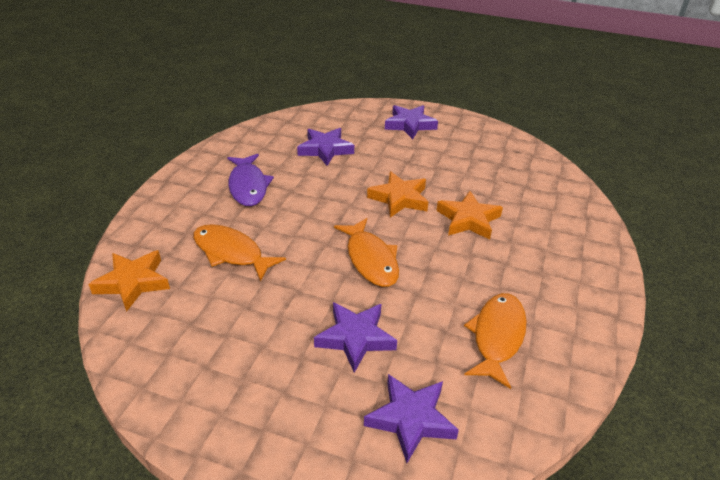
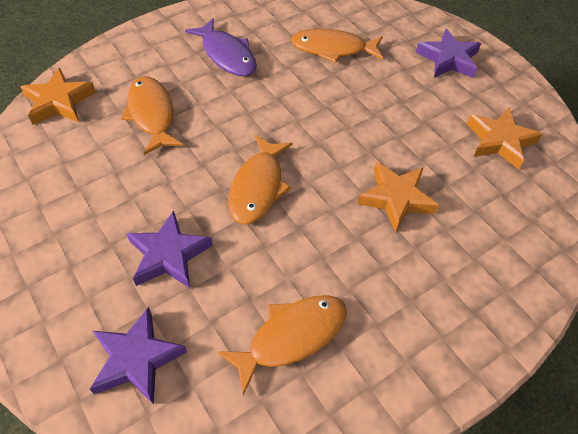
camera: 35 degrees right, 15 degrees up
(248, 186) = (227, 55): purple fish -> purple fish turned 60 degrees counterclockwise
(325, 149) = (333, 49): purple star -> orange fish
(399, 198) = (350, 138): orange star -> orange star (500, 141)

